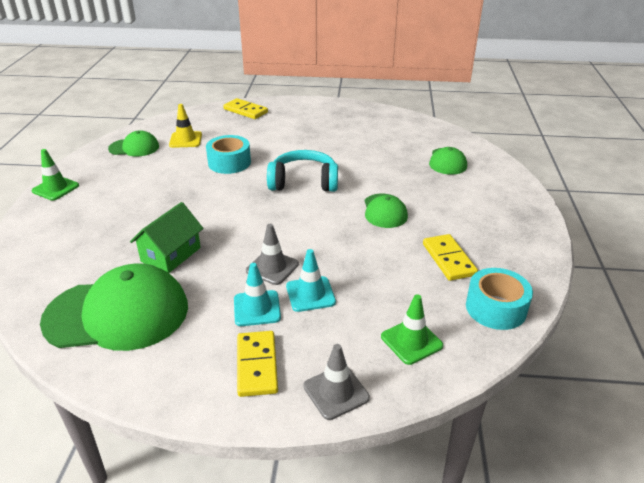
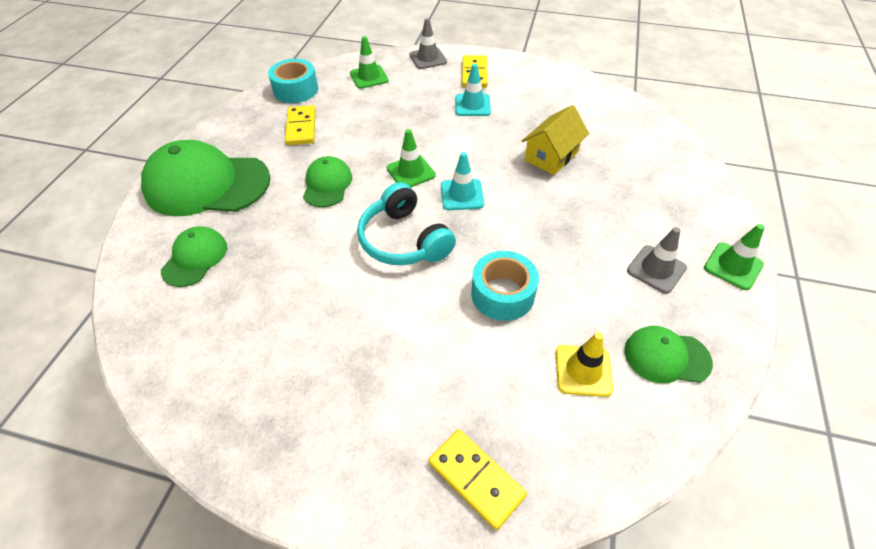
camera: 170 degrees left, 15 degrees up
(117, 314) = (580, 111): green cap -> green cap (207, 184)
(171, 254) = (551, 156): green house -> yellow house
(272, 267) = (457, 135): grey traffic cone -> grey traffic cone (656, 269)
(304, 182) = (404, 240): turquoise headphones -> turquoise headphones turned 45 degrees clockwise
(310, 294) = (429, 111): turquoise traffic cone -> turquoise traffic cone (462, 195)
(313, 227) = (411, 172): none -> green traffic cone

